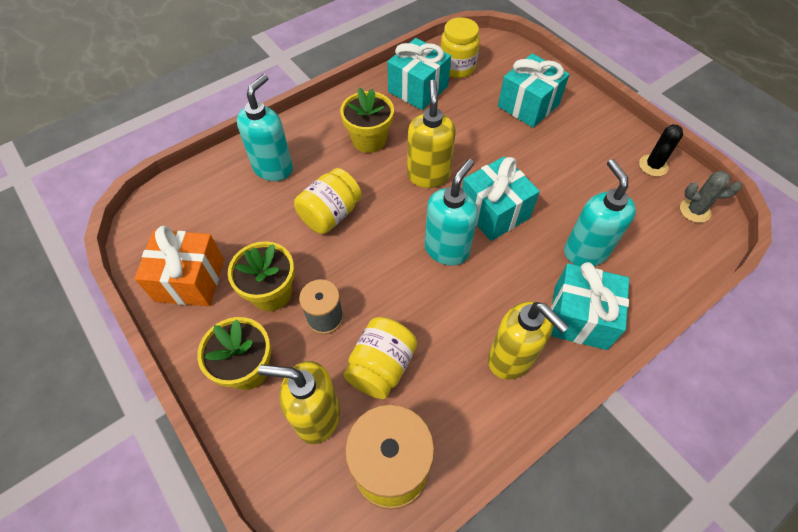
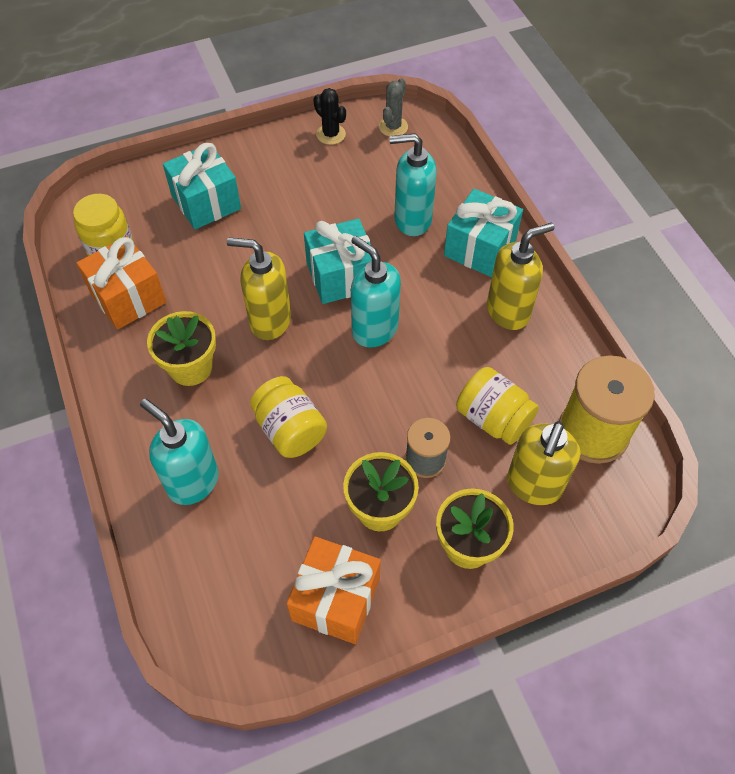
camera: 75 degrees left, 0 degrees up
(418, 89) = (128, 297): turquoise gift -> orange gift

